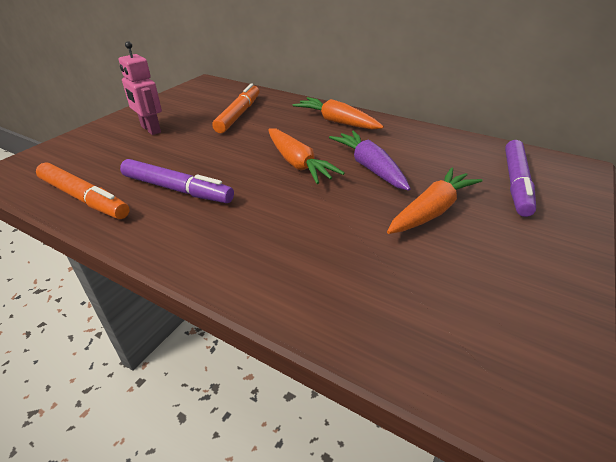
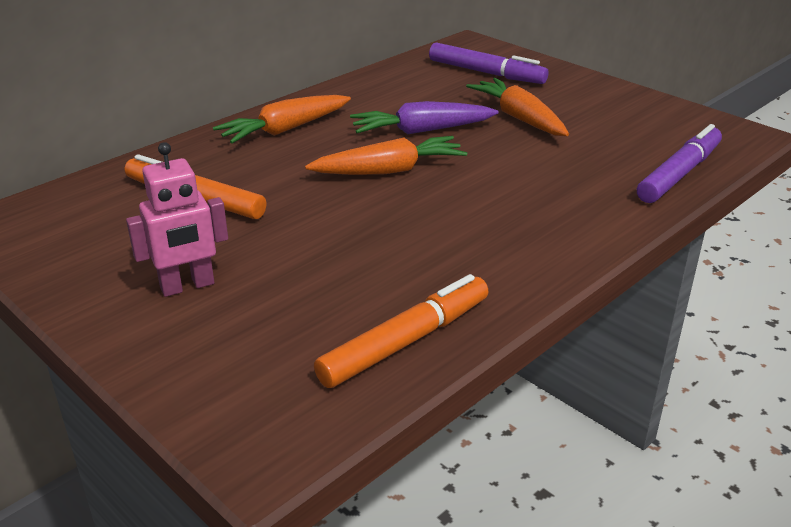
camera: 75 degrees left, 5 degrees down
(177, 189) = (414, 260): purple marker -> purple marker (679, 174)

